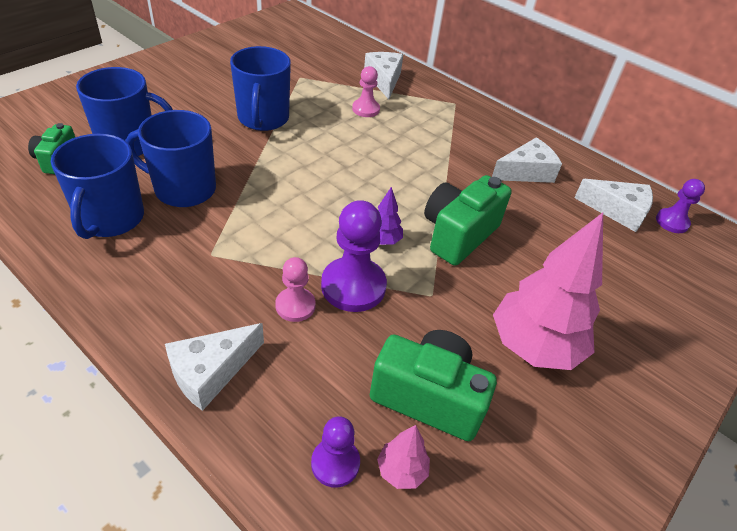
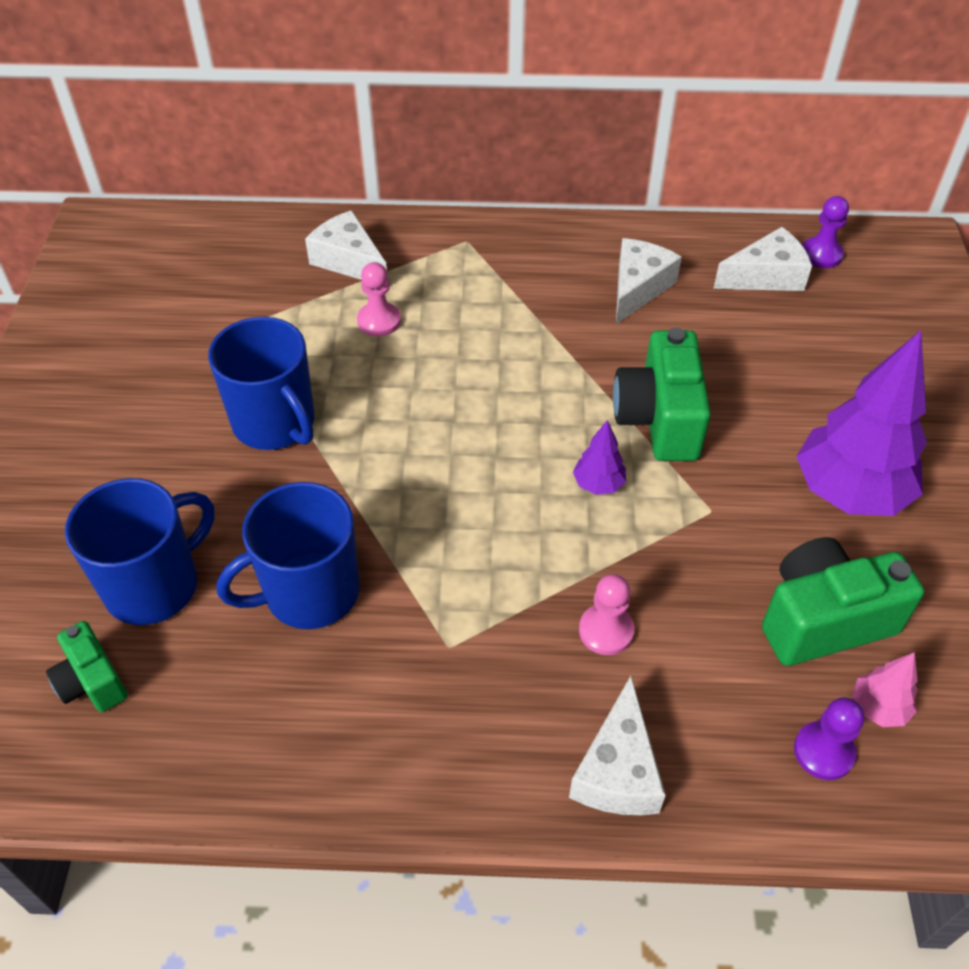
camera: 35 degrees left, 5 degrees up
(110, 219) = (277, 700): blue mug -> none
(353, 286) = (632, 562): purple pawn -> none
(534, 346) = (849, 492): pink tree -> purple tree

